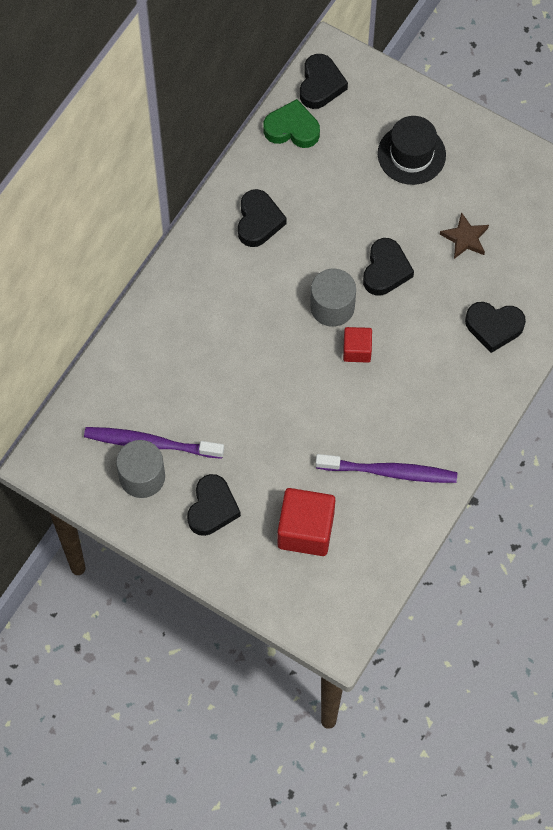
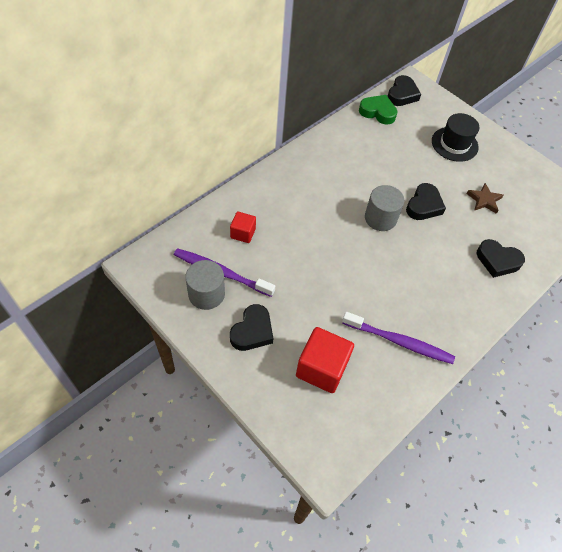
camera: 10 degrees right, 10 degrees down
(258, 221) = (342, 156): black heart -> none
(357, 350) = (392, 250): red cube -> red cube (243, 233)

